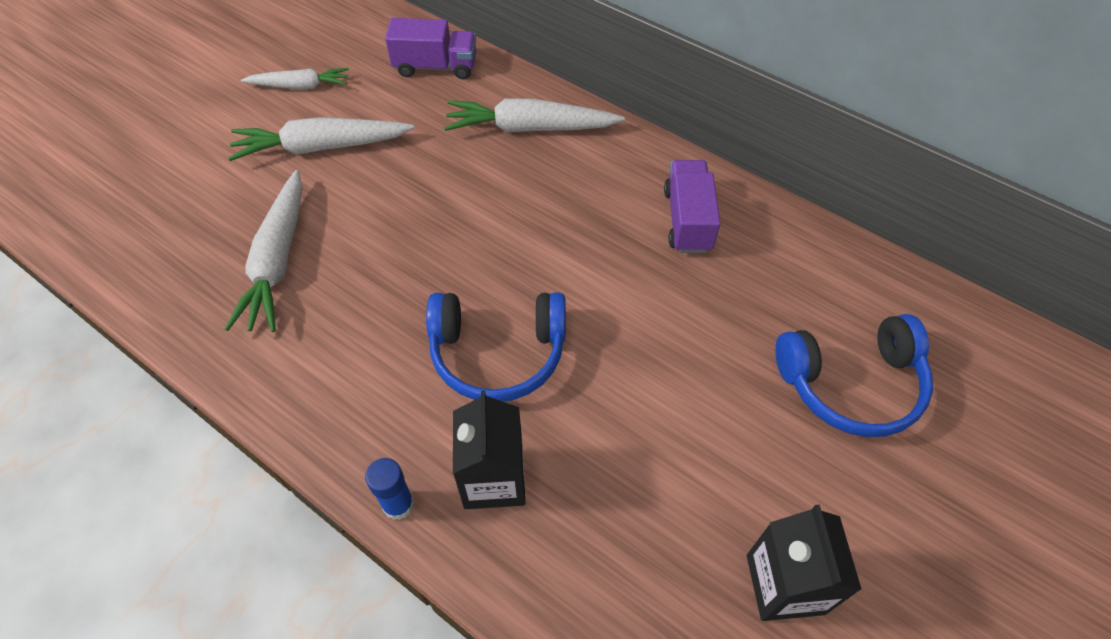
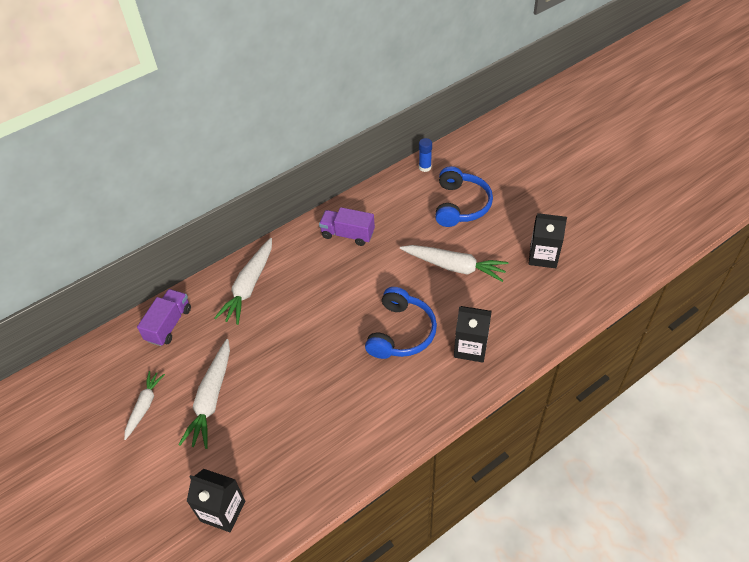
camera: 70 degrees left, 5 degrees down
(147, 213) = (223, 511): none -> black carton
(277, 261) = (298, 432): white carrot -> white carrot (454, 267)
(398, 504) = (474, 389): blue glue stick -> blue glue stick (425, 167)

